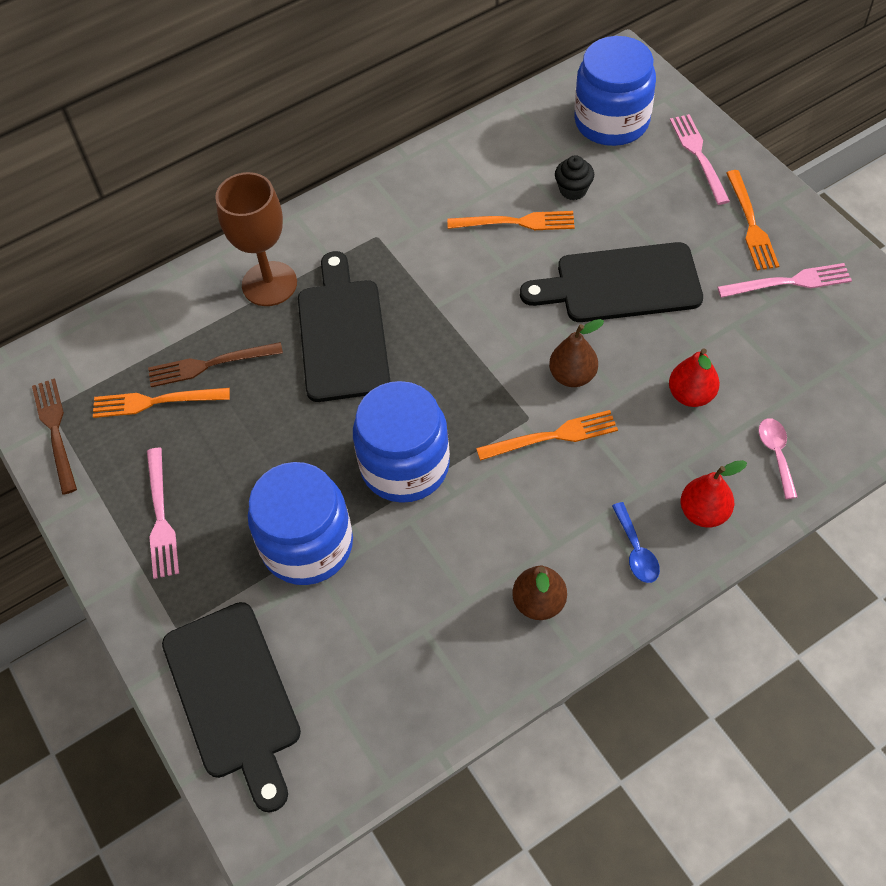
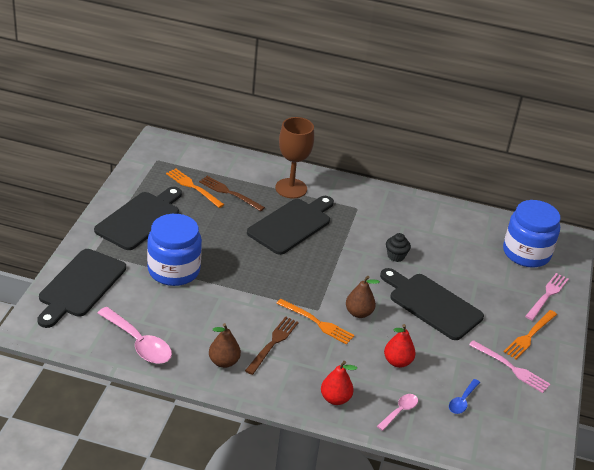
camera: 40 degrees right, 20 degrees down
(55, 431) = (148, 167): brown fork -> brown fork (273, 343)
(161, 517) = (140, 219): pink fork -> black cutting board
(405, 465) = (246, 280): blue jar -> none
(418, 691) = (138, 343): none -> pink spoon
(516, 222) = (422, 250): orange fork -> none
(573, 190) = (466, 260): black cupcake -> black cupcake (396, 256)
(636, 550) = (287, 383): blue spoon -> blue spoon (462, 401)

